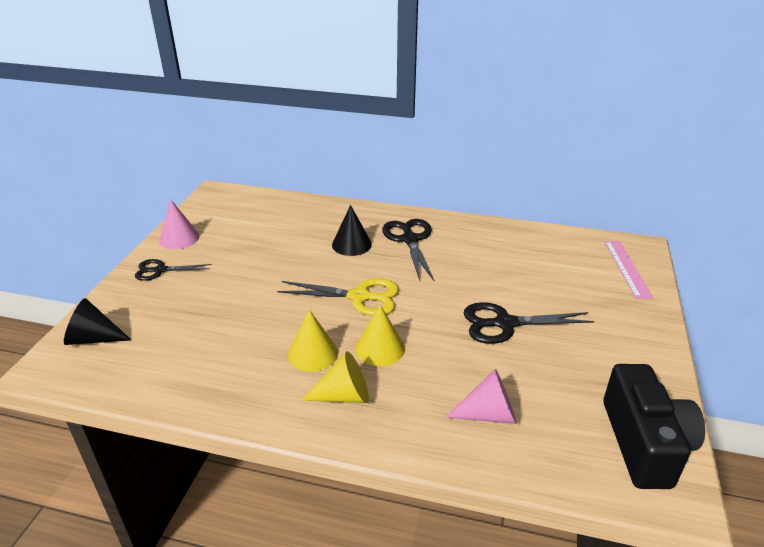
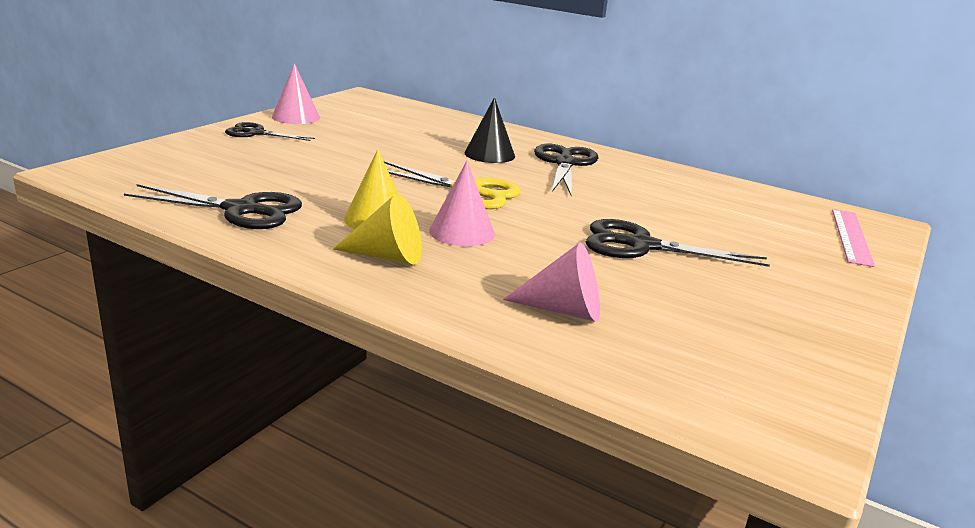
camera: 15 degrees right, 10 degrees down
(94, 338) = (145, 163): black cone -> none
(207, 376) = (241, 210): none -> black scissors
(380, 348) = (462, 232): yellow cone -> pink cone
(644, 443) = (775, 383): black camera -> none

